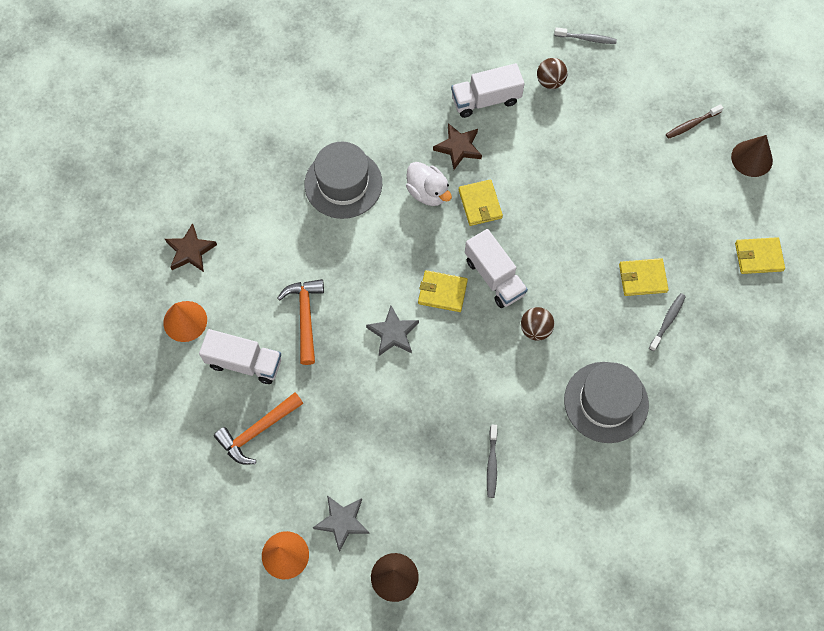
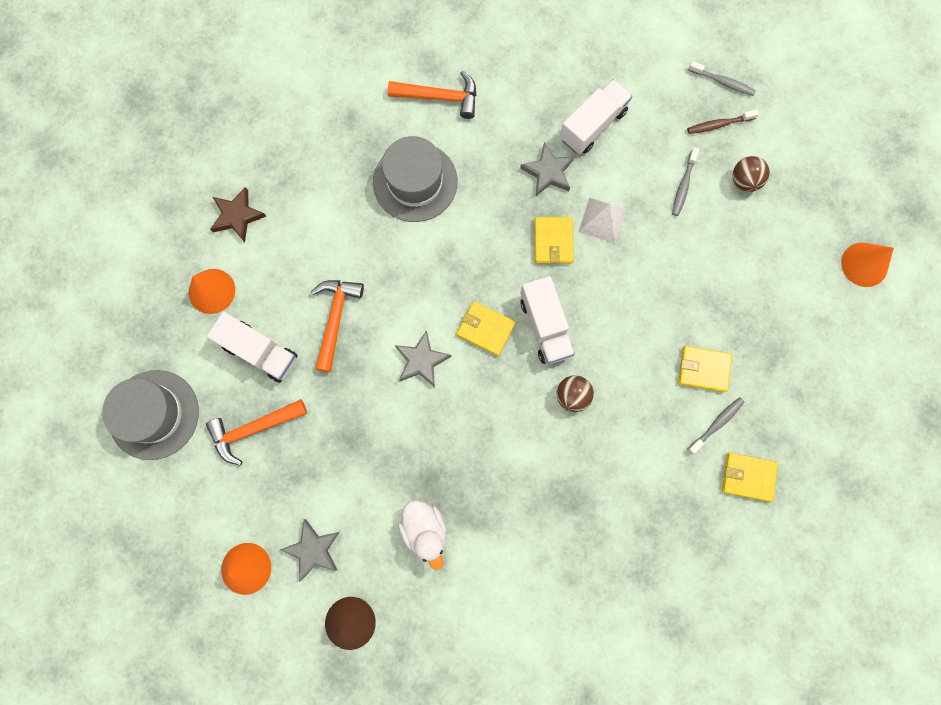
camera: 15 degrees right, 10 degrees up
(345, 108) = (440, 97): none -> orange hammer
(428, 192) = (501, 214): white duck -> white duck (425, 530)
(458, 148) = (548, 172): brown star -> grey star
(485, 100) = (592, 125): white truck -> white truck turned 135 degrees clockwise
(492, 464) = (484, 530): grey toothbrush -> grey toothbrush (683, 185)
(517, 176) = (602, 220): none -> white pyramid
(550, 81) = (668, 122): brown ball -> brown ball (744, 181)
(606, 402) = (624, 496): grey hat -> grey hat (154, 414)
(691, 124) = (809, 209): brown toothbrush -> brown toothbrush (719, 124)
(752, 158) = (864, 264): brown cone -> orange cone
(758, 257) = (837, 378): yellow wallet -> yellow wallet (748, 477)

